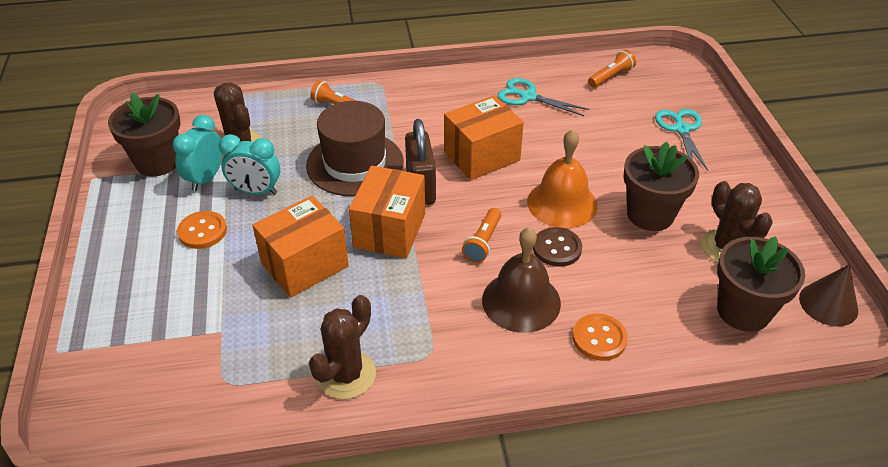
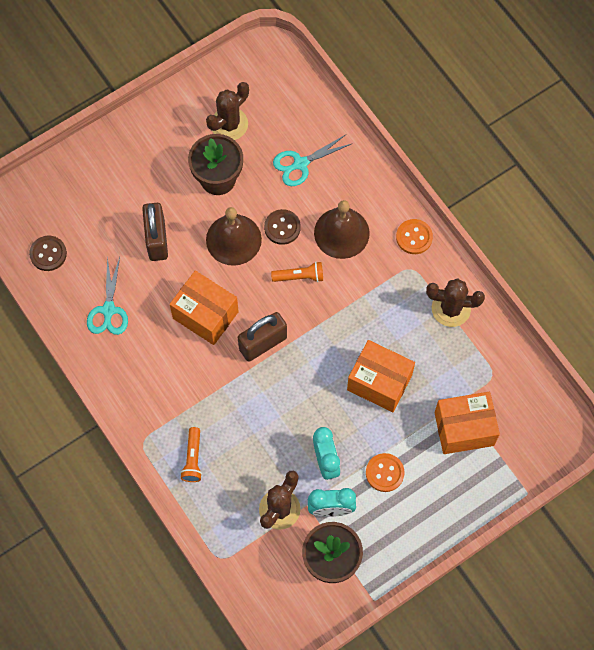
camera: 115 degrees left, 25 degrees up
(355, 163) = (259, 405): brown hat -> none
(389, 230) = (319, 343): orange box -> orange box (464, 429)
(562, 203) = (233, 239): orange bell -> brown bell
(591, 147) = (157, 240): none -> brown padlock
(599, 338) = (349, 178): orange button -> orange button (414, 237)
(611, 77) = (48, 254): orange flashlight -> brown button
(681, 129) = (103, 182): turquoise scissors -> turquoise scissors (300, 164)
(743, 311) = (285, 104): brown flower pot -> none
(828, 304) = (254, 59): brown cone -> none

